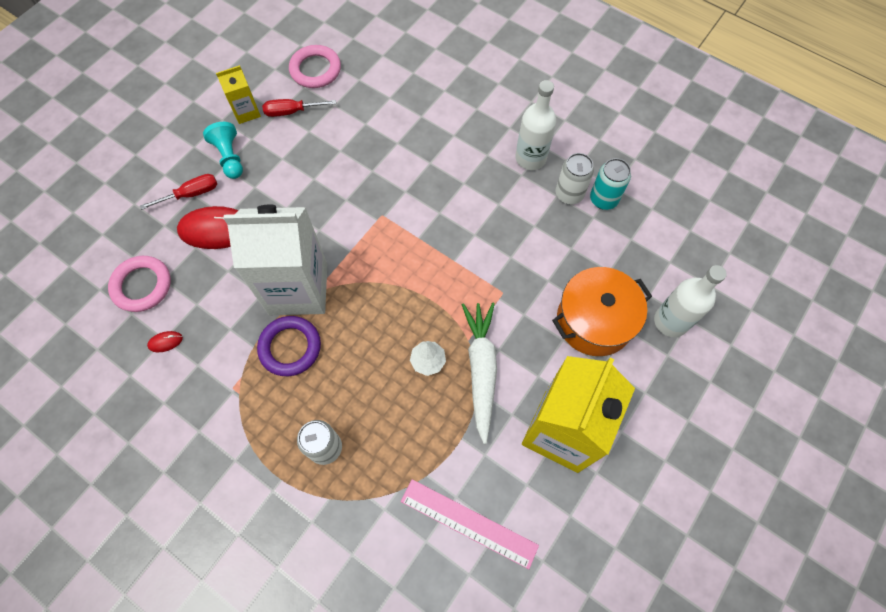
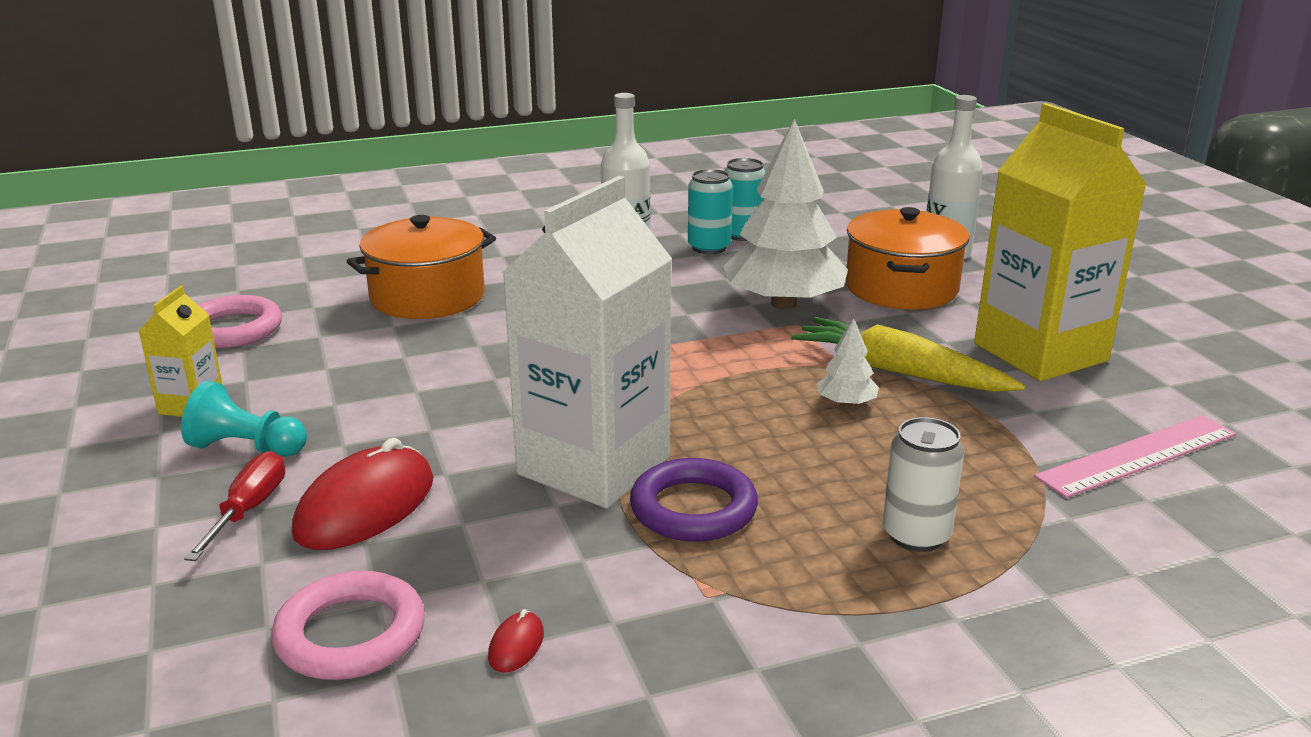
camera: 55 degrees left, 40 degrees down
(292, 111) = (267, 369): red screwdriver -> none
(404, 114) = (427, 297): none -> orange pot
(481, 369) = (899, 372): white carrot -> yellow carrot
(523, 272) = (784, 304): none -> white tree
(569, 194) = (709, 248): white can -> turquoise can

